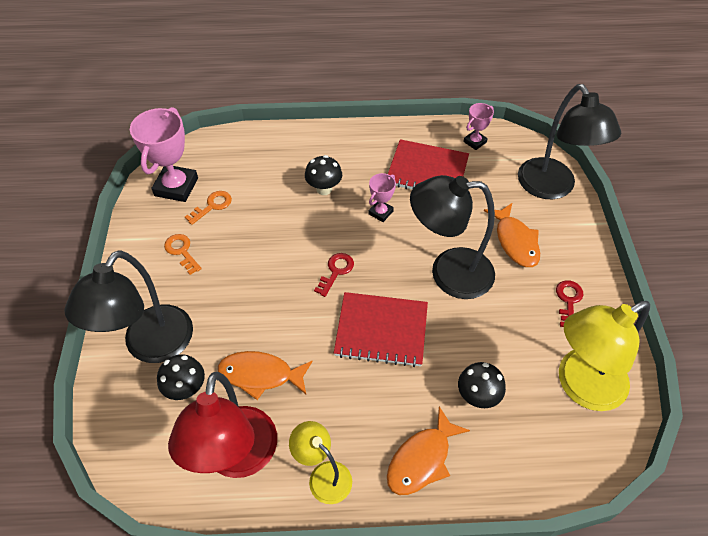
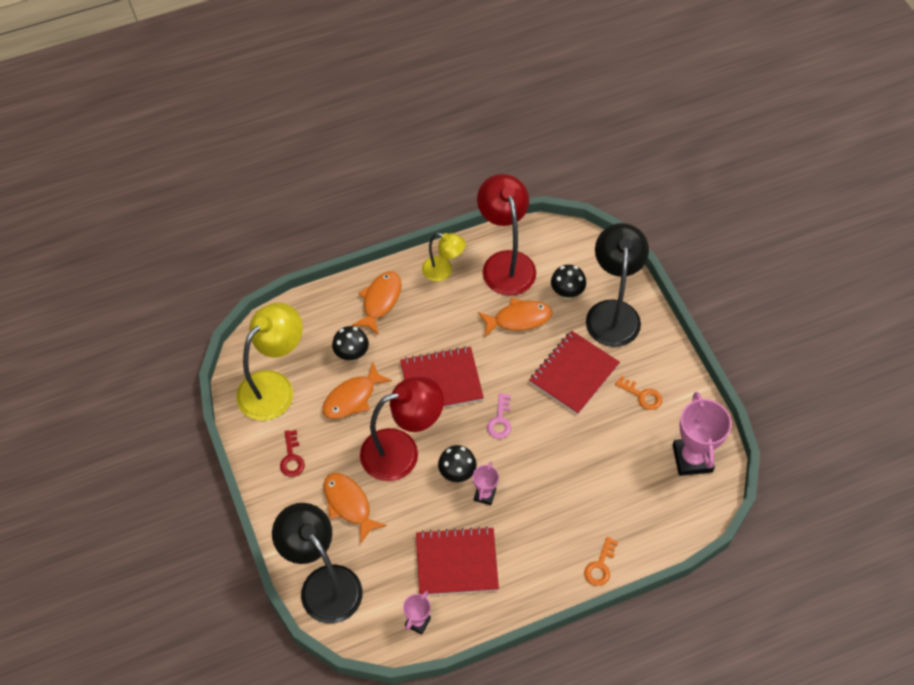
camera: 160 degrees right, 5 degrees up
(212, 206) = (645, 449): orange key -> orange key (600, 566)
(235, 293) = (574, 373): none -> red notebook
(324, 189) = (550, 504): black mushroom -> black mushroom (457, 473)
(336, 271) = (500, 420): red key -> pink key
(448, 273) = (402, 451): black lamp -> red lamp
(488, 343) = (352, 398): none -> orange fish

